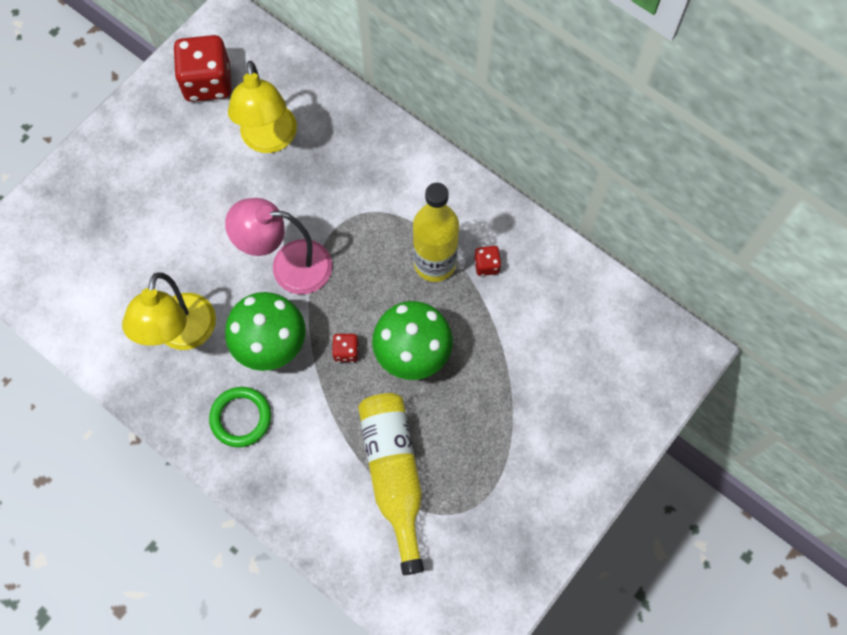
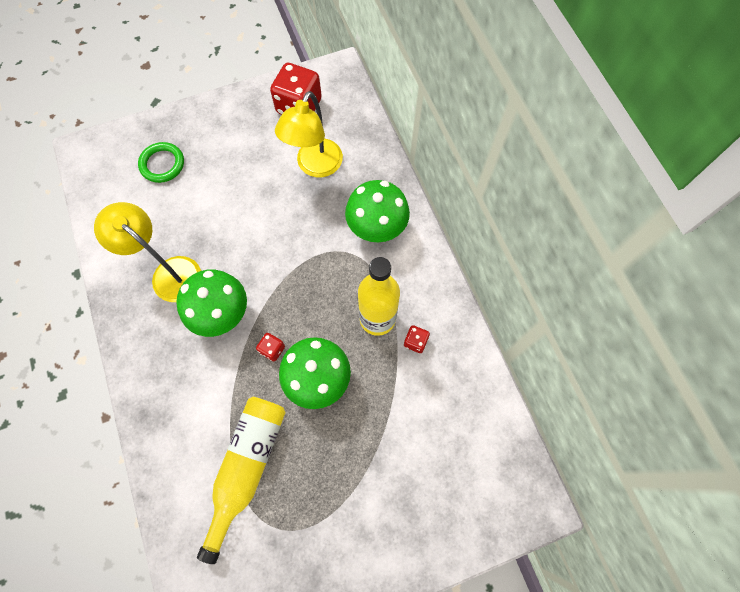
camera: 30 degrees right, 0 degrees up
(182, 335) = (169, 272): yellow lamp -> yellow lamp turned 90 degrees clockwise
(241, 418) = (168, 356): green ring -> green ring (162, 164)
(288, 266) = (272, 263): pink lamp -> none
(378, 174) = (376, 230): none -> green mushroom

